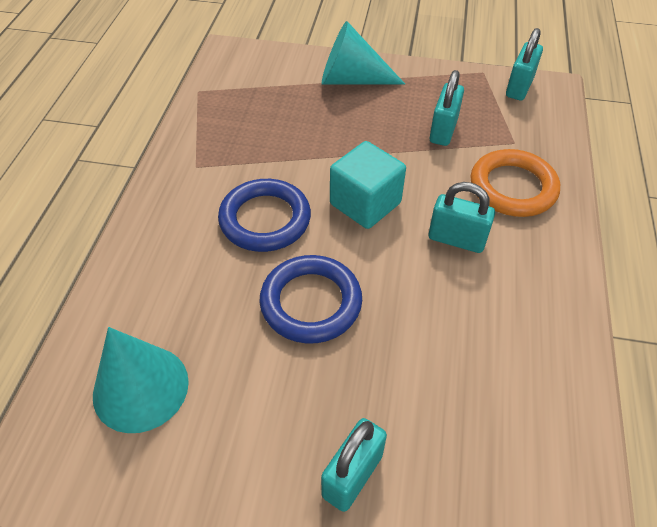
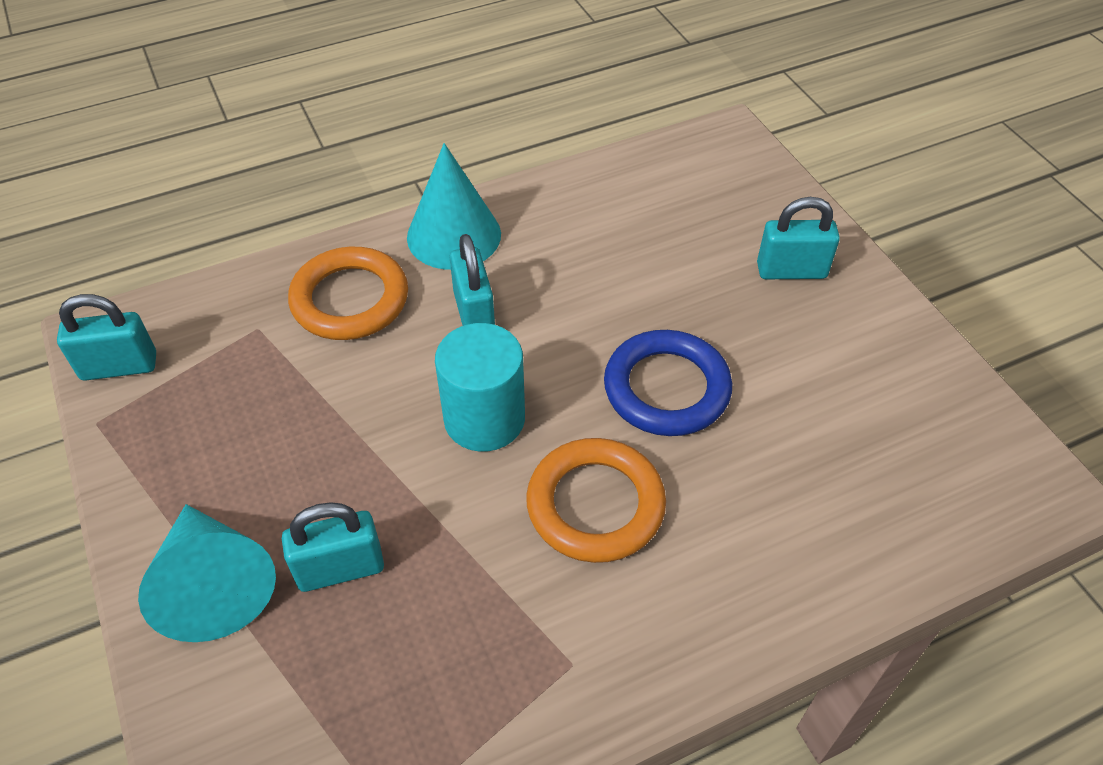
camera: 125 degrees left, 0 degrees up
(140, 388) = (890, 463): turquoise cone -> turquoise cone (454, 235)
(265, 219) = (595, 505): blue ring -> orange ring
(365, 203) = (484, 419): turquoise cube -> turquoise cylinder
(443, 130) = (279, 407): turquoise padlock -> turquoise padlock (340, 569)

